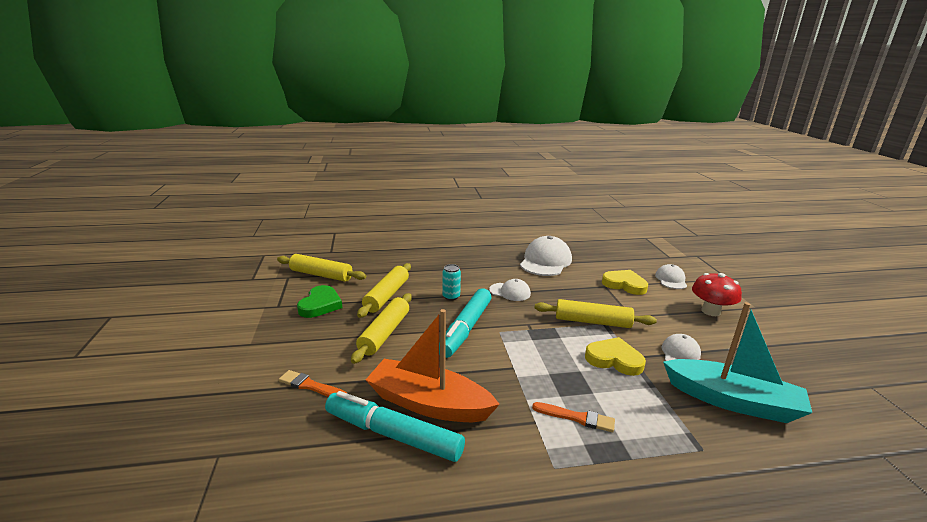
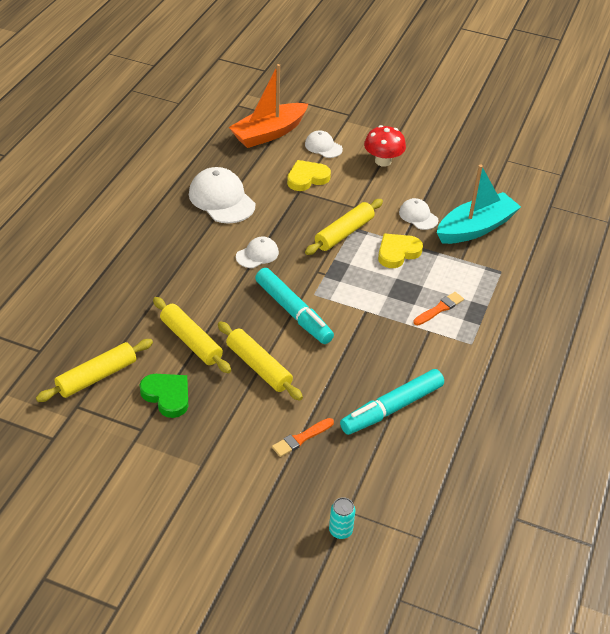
camera: 60 degrees left, 20 degrees up
(429, 403) = (373, 376): orange boat -> orange boat (269, 133)
(451, 296) = (232, 297): turquoise can -> turquoise can (340, 531)

